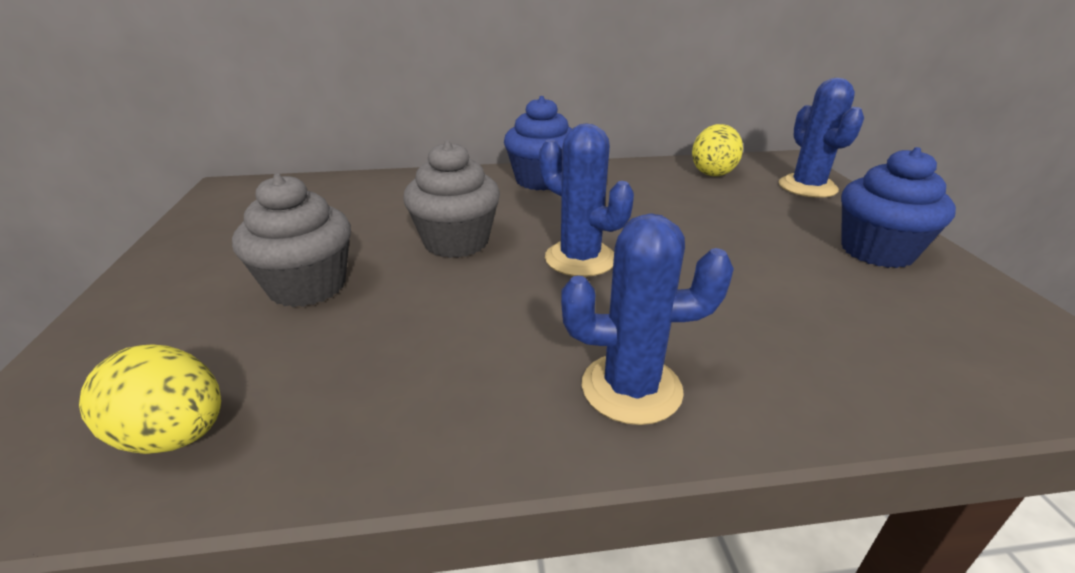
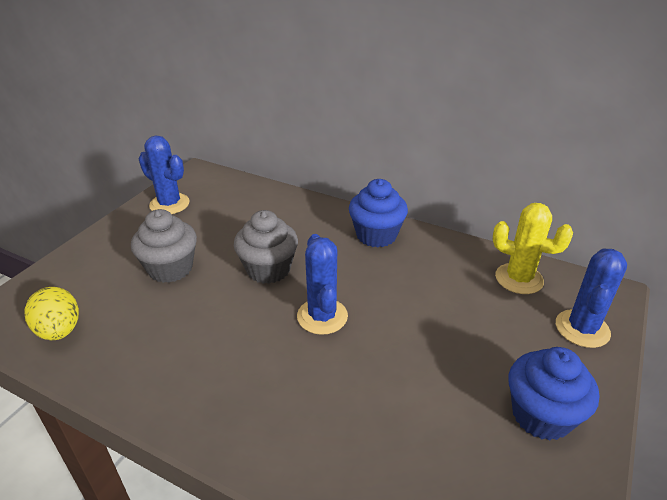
camera: 35 degrees right, 5 degrees up
(631, 388) = (246, 417): blue cactus -> blue cactus (169, 204)
(713, 172) = (519, 279): yellow egg -> yellow cactus

